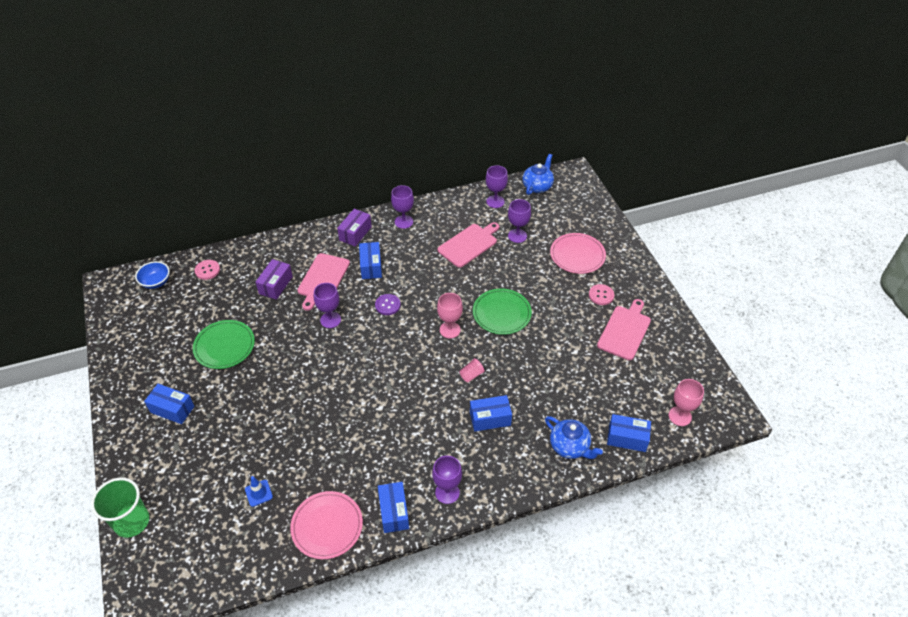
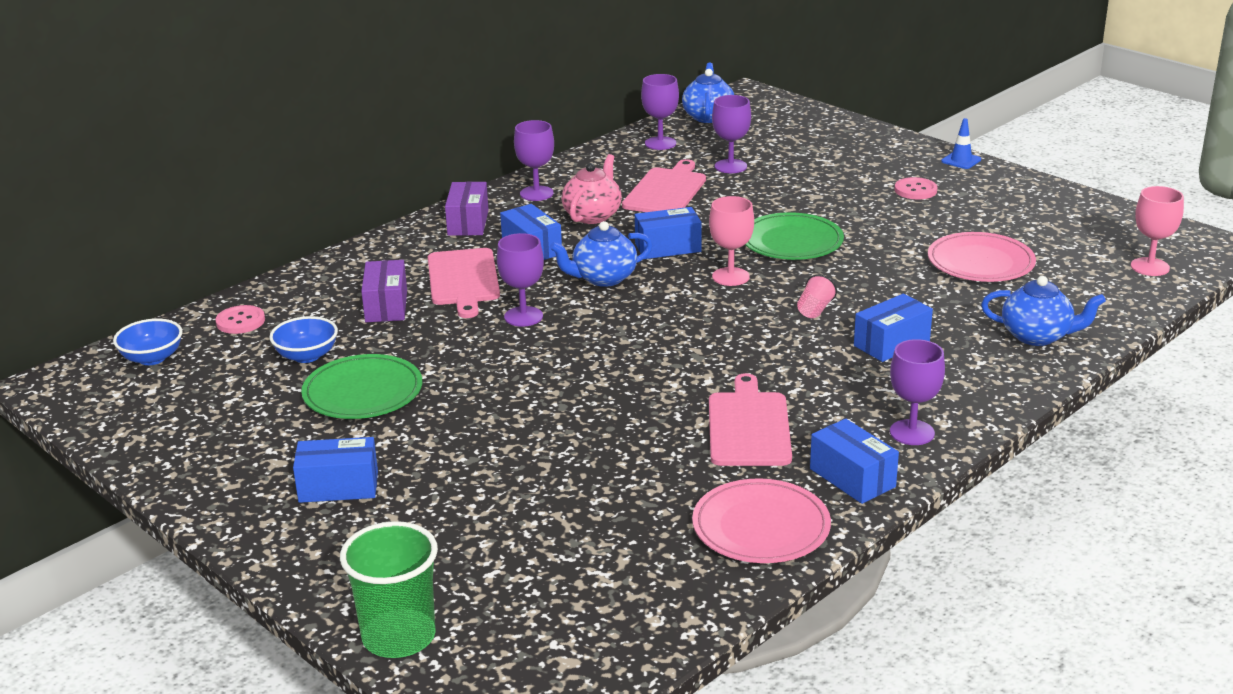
camera: 25 degrees left, 20 degrees down
(218, 308) = (306, 356): none -> blue bowl
(258, 493) = (603, 529): blue traffic cone -> blue traffic cone (961, 160)
(387, 305) = (603, 278): purple button -> blue teapot
(418, 251) = (592, 215): none -> pink teapot
(577, 255) = (839, 163): pink plate -> pink plate (980, 262)
(625, 331) = (986, 213): pink cutting board -> pink cutting board (749, 426)
(627, 438) = (1105, 306): blue box -> blue box (668, 247)

